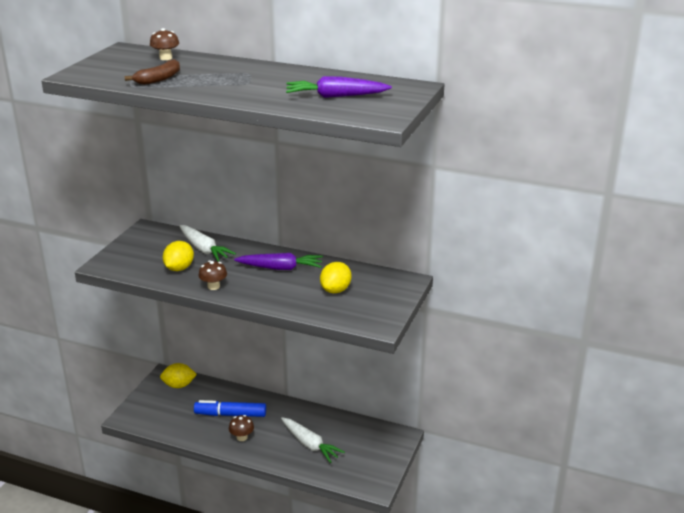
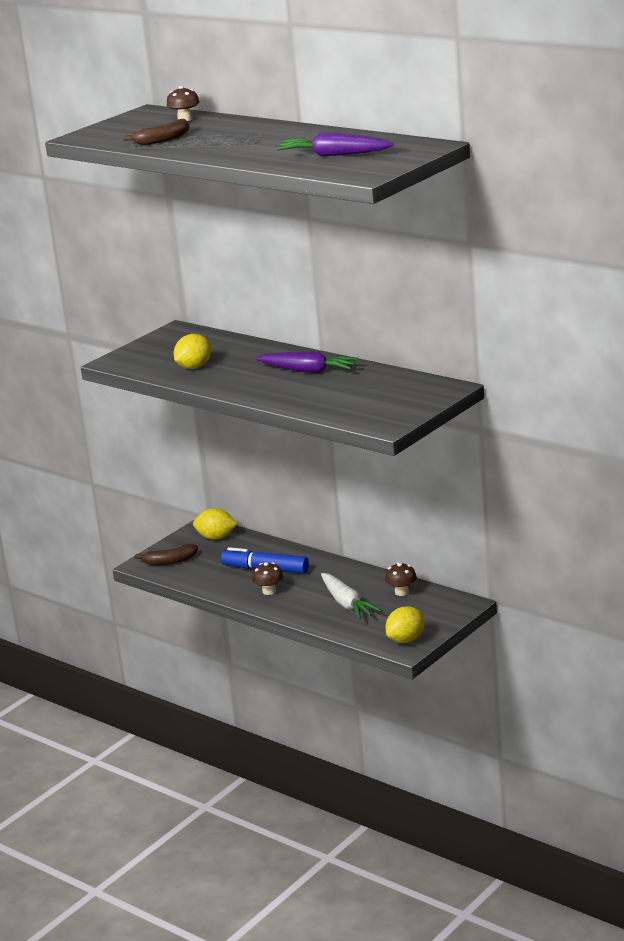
camera: 20 degrees right, 5 degrees down
(148, 413) = (170, 561): none -> brown banana
(204, 249) = (231, 350): white carrot -> none
(213, 286) = (223, 384): brown mushroom -> brown mushroom (401, 592)
(335, 290) = (358, 393): yellow lemon -> yellow lemon (406, 640)

